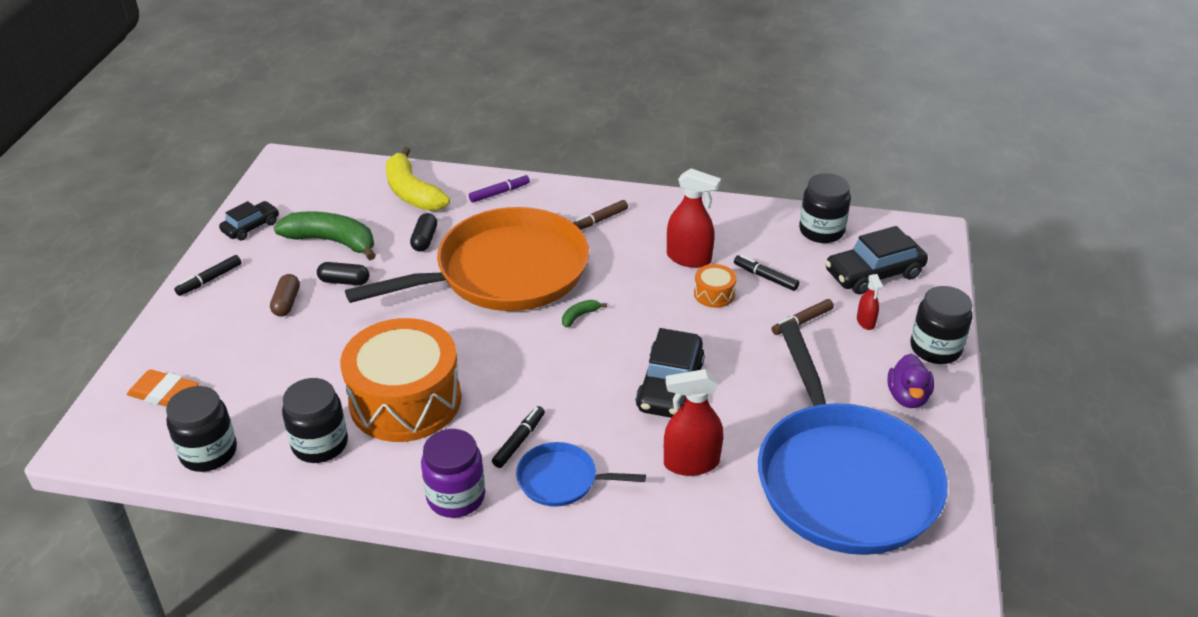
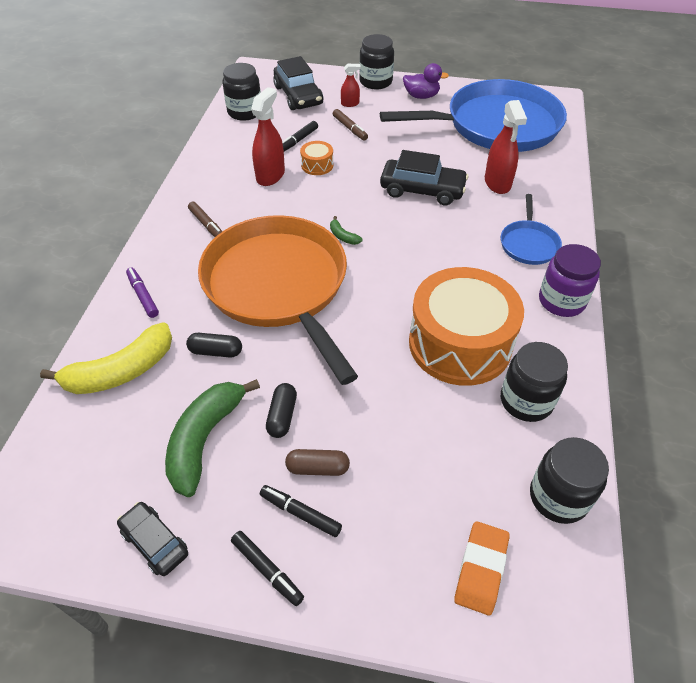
camera: 90 degrees left, 10 degrees up
(519, 441) = (494, 268): black marker -> black marker (300, 513)

